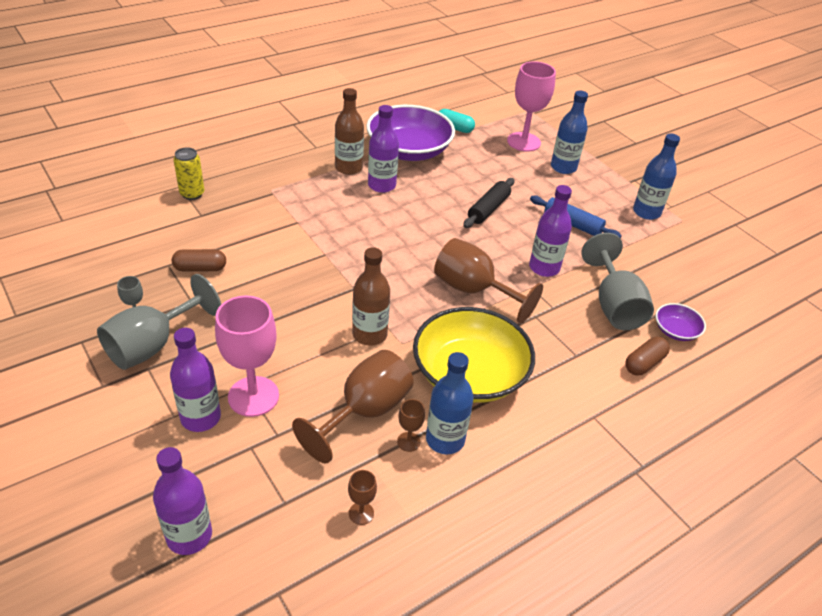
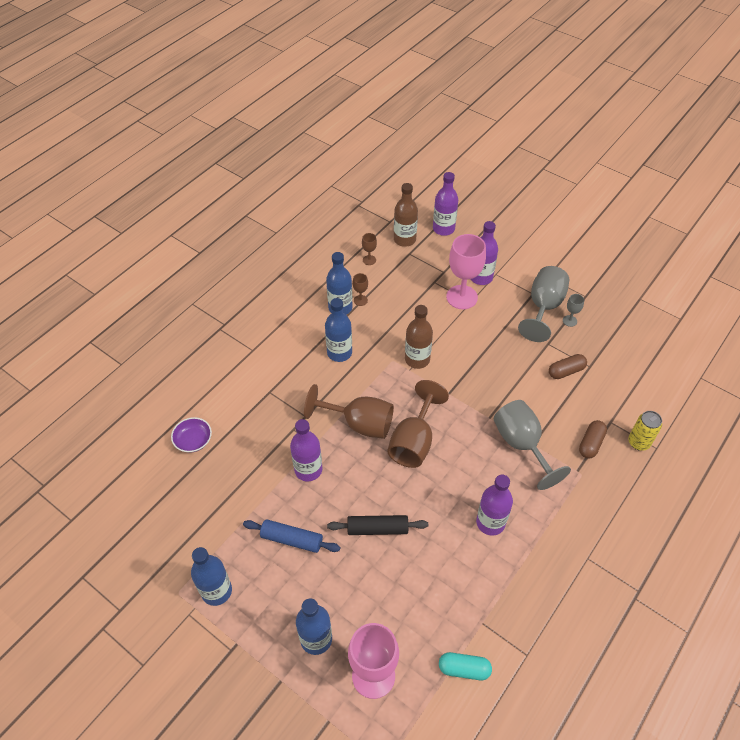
camera: 165 degrees right, 10 degrees up
(348, 168) = (535, 536): brown bottle -> brown bottle (404, 239)
(365, 412) = (393, 308): brown goblet -> brown goblet (414, 441)
(409, 150) = (493, 595): purple bowl -> none
(469, 374) = (339, 353): yellow bowl -> blue bottle
(488, 209) = (377, 529): black rolling pin -> black rolling pin turned 75 degrees clockwise
(614, 305) = (244, 449): grey goblet -> grey goblet (522, 445)
(644, 363) = (219, 401): brown capsule -> brown capsule (590, 443)

